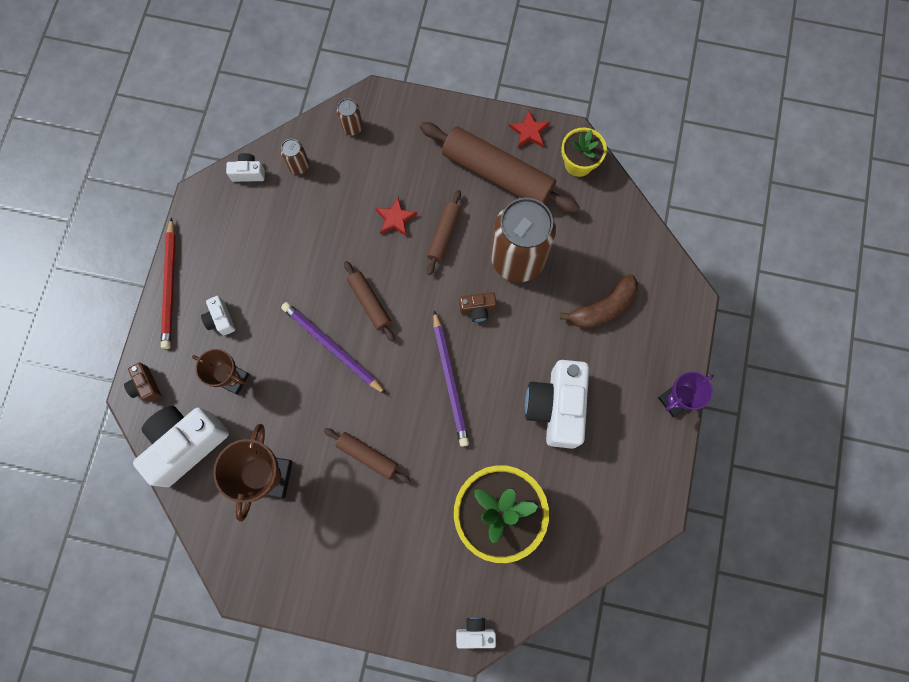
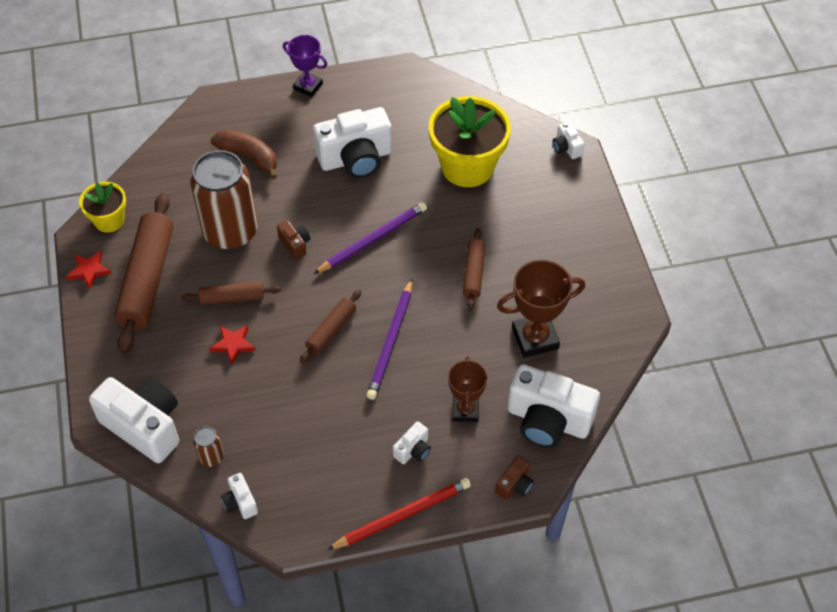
camera: 115 degrees left, 20 degrees down
(352, 127) = (144, 426): brown can -> white camera

